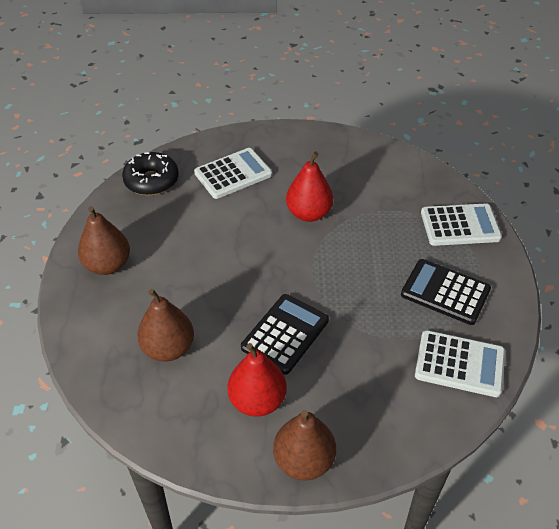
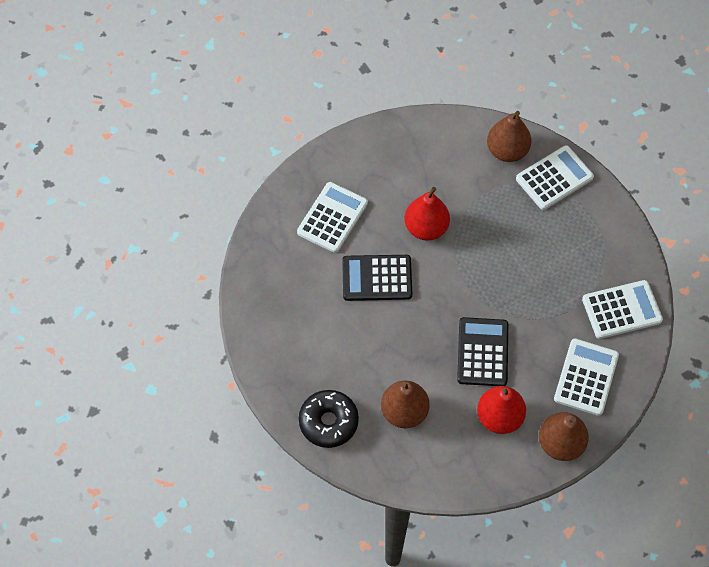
camera: 30 degrees left, 15 degrees up
(108, 265) = (297, 366): brown pear -> brown pear (507, 151)
(151, 181) = (265, 262): black donut -> black donut (328, 422)
(378, 409) = (586, 377): none -> white calculator
(445, 292) = (578, 251): black calculator -> black calculator (377, 278)

